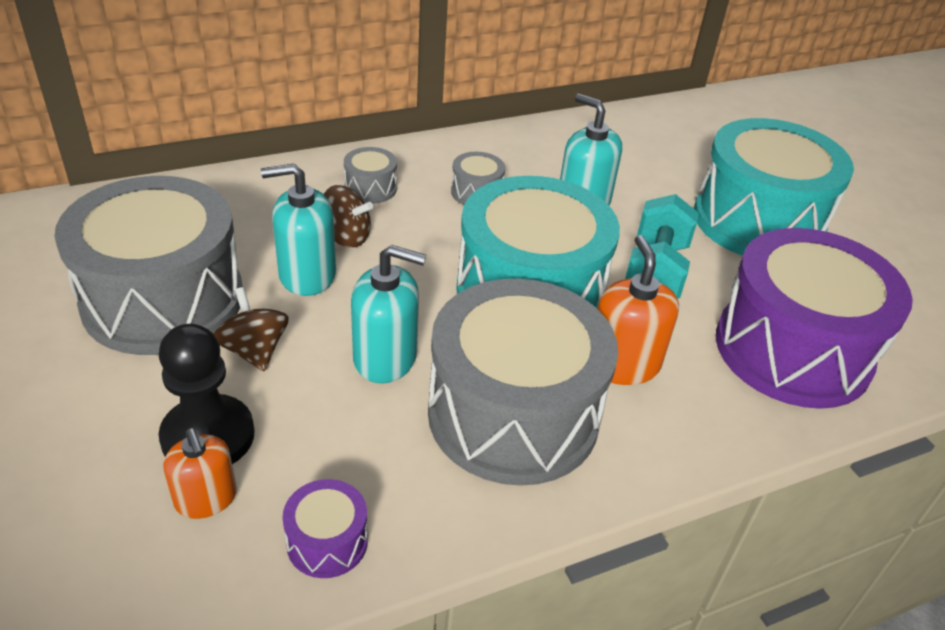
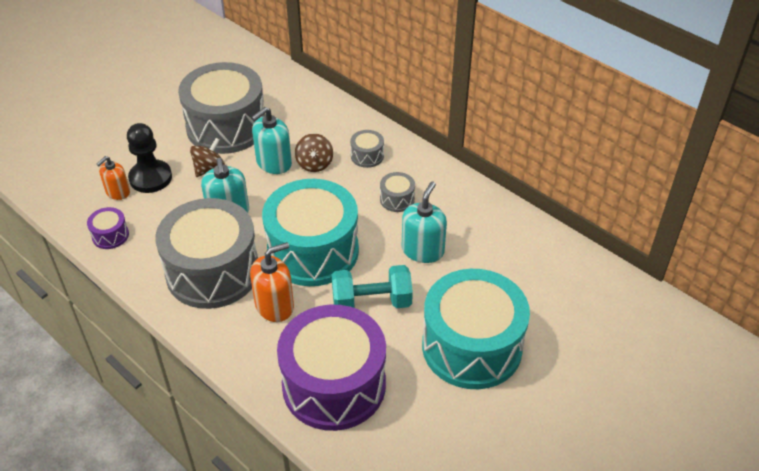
camera: 70 degrees right, 5 degrees up
(307, 275) = (274, 163): turquoise soap dispenser -> turquoise soap dispenser turned 105 degrees counterclockwise

